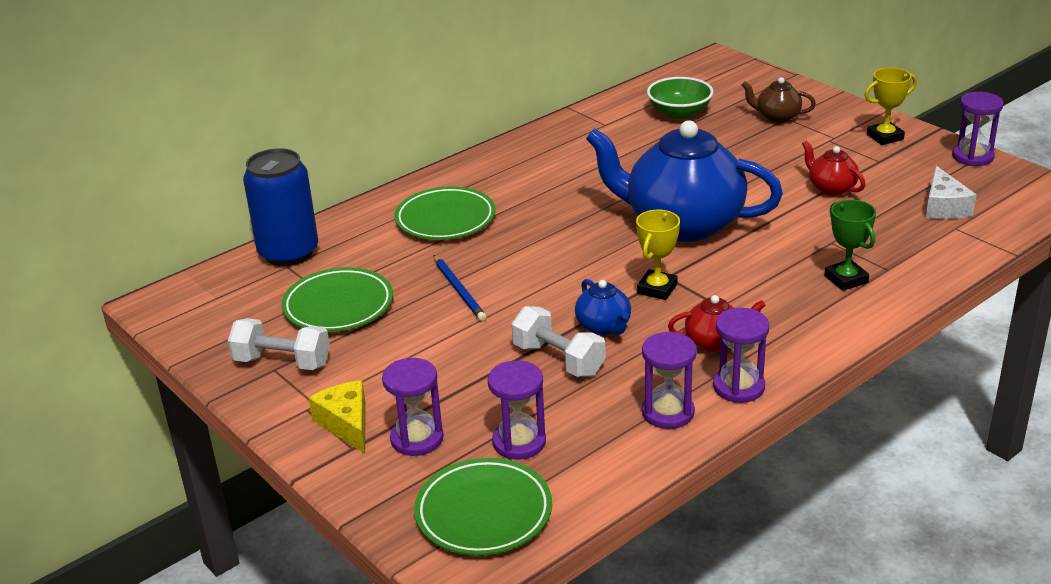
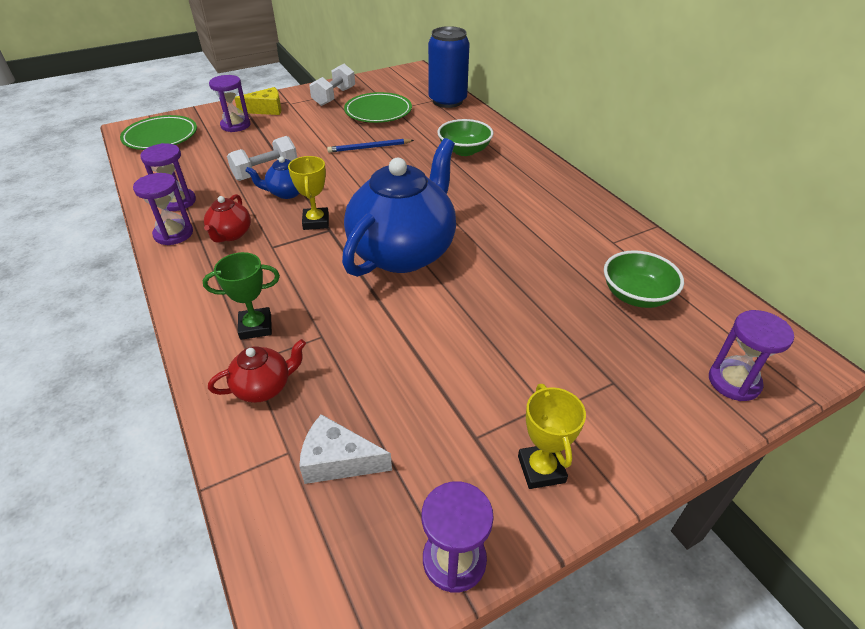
camera: 100 degrees right, 10 degrees up
(445, 219) = (464, 150): green plate -> green bowl
(519, 442) = (203, 151): purple hourglass -> purple hourglass (734, 382)
(657, 289) = (316, 222): yellow trophy -> yellow trophy turned 45 degrees clockwise
(777, 117) = (617, 373): brown teapot -> none
(831, 188) = (425, 369): red teapot -> red teapot (264, 387)

